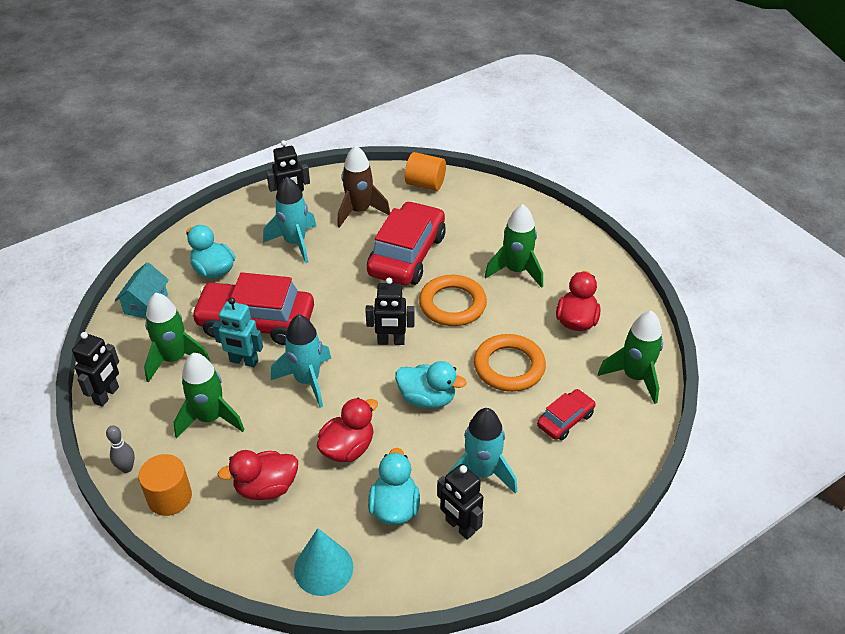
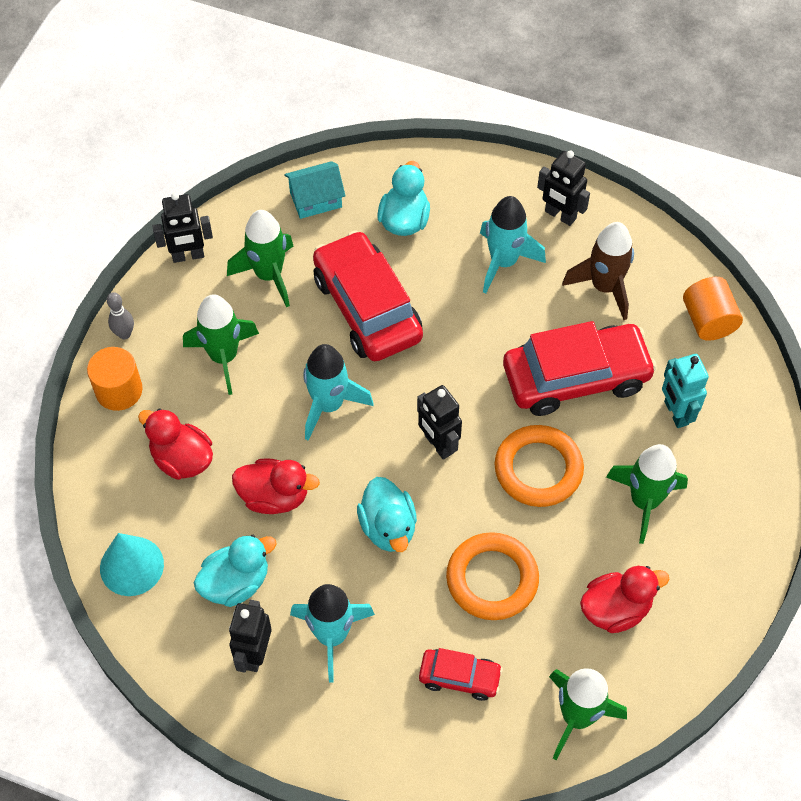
camera: 55 degrees right, 15 degrees up
(244, 361) = (310, 334): turquoise robot -> turquoise robot (675, 413)

